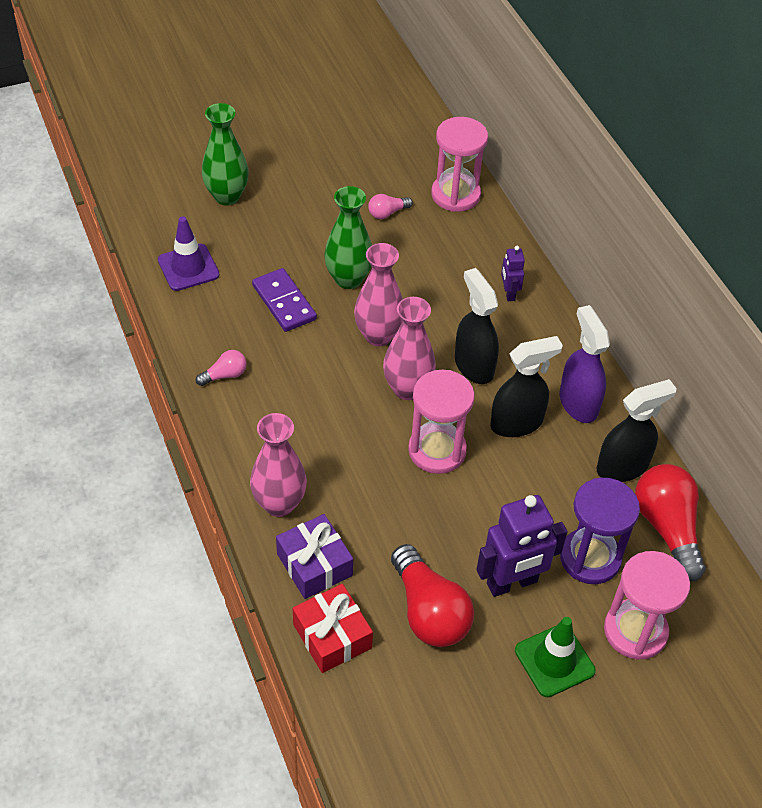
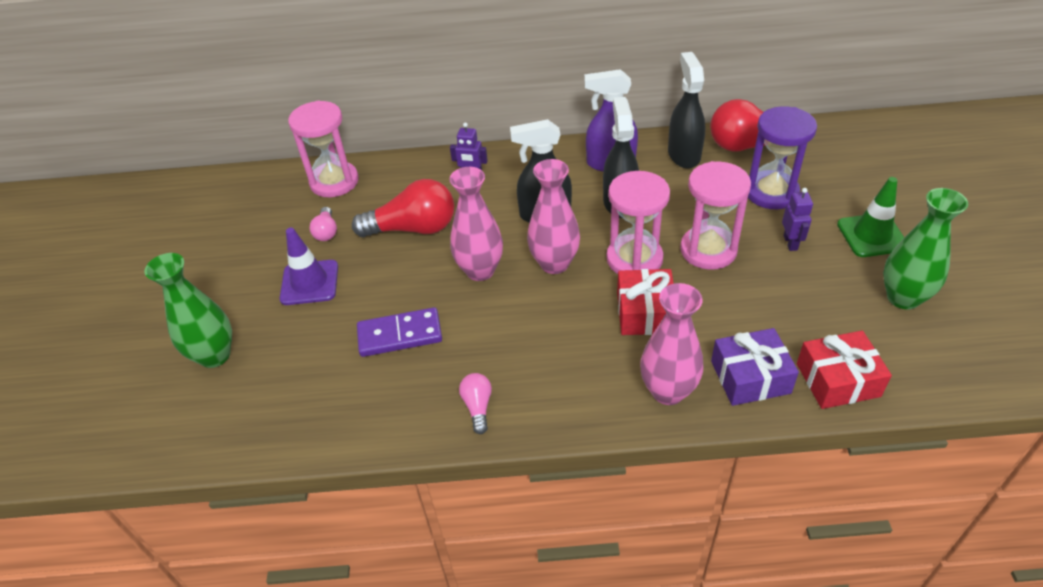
camera: 65 degrees left, 5 degrees down
(188, 267) = (300, 412): purple traffic cone -> purple traffic cone (309, 283)
(348, 279) = (396, 278): green vase -> green vase (903, 298)
(368, 471) = (645, 312): none -> red gift
(429, 611) = (815, 303): red light bulb -> red light bulb (413, 228)
(512, 583) = (790, 243): purple robot -> purple robot, size x0.52
(635, 631) = (845, 185): pink hourglass -> pink hourglass (708, 250)

